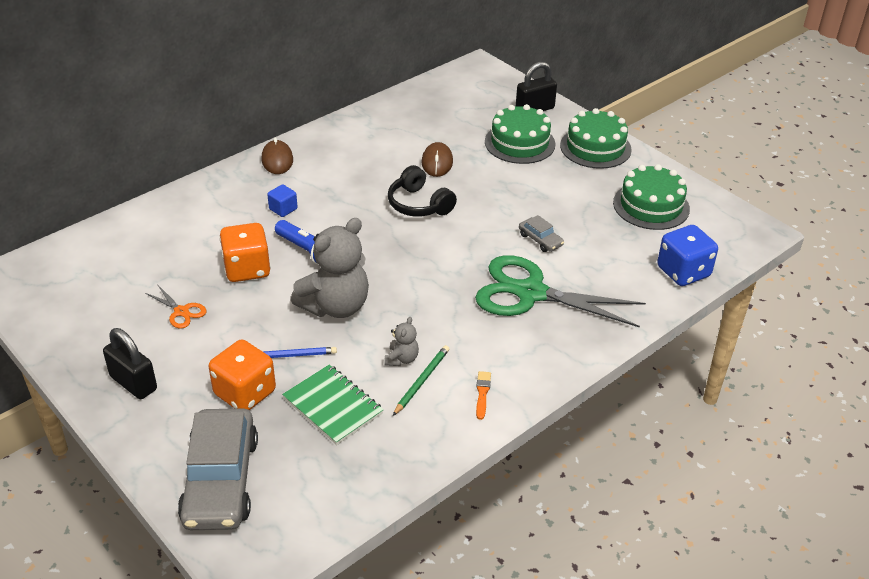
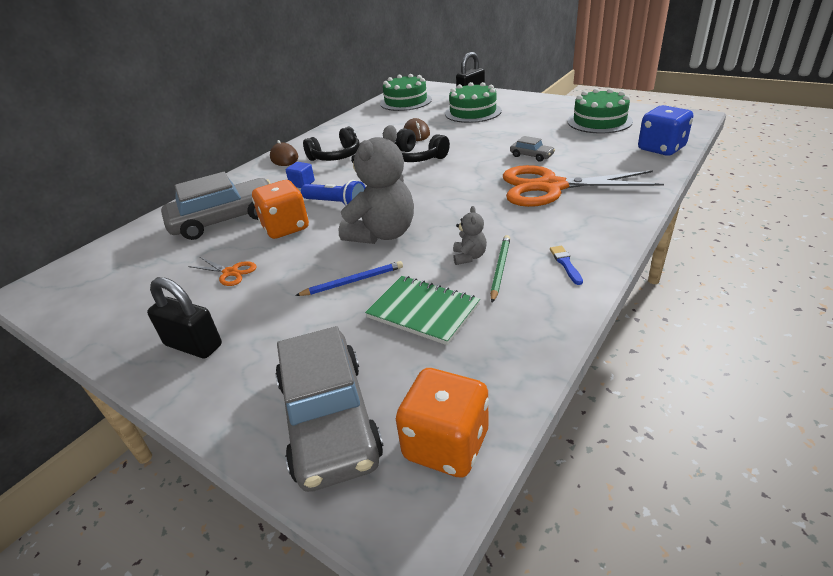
camera: 10 degrees left, 5 degrees down
(192, 239) = (225, 219): none -> grey car
(245, 393) = (323, 323): orange dice -> orange dice (446, 445)
(333, 175) = (336, 156): none -> black headphones
(482, 393) = (565, 264): orange brush -> blue brush
(530, 293) = (551, 187): green scissors -> orange scissors
(595, 147) = (530, 103): green cake -> green cake (406, 101)

